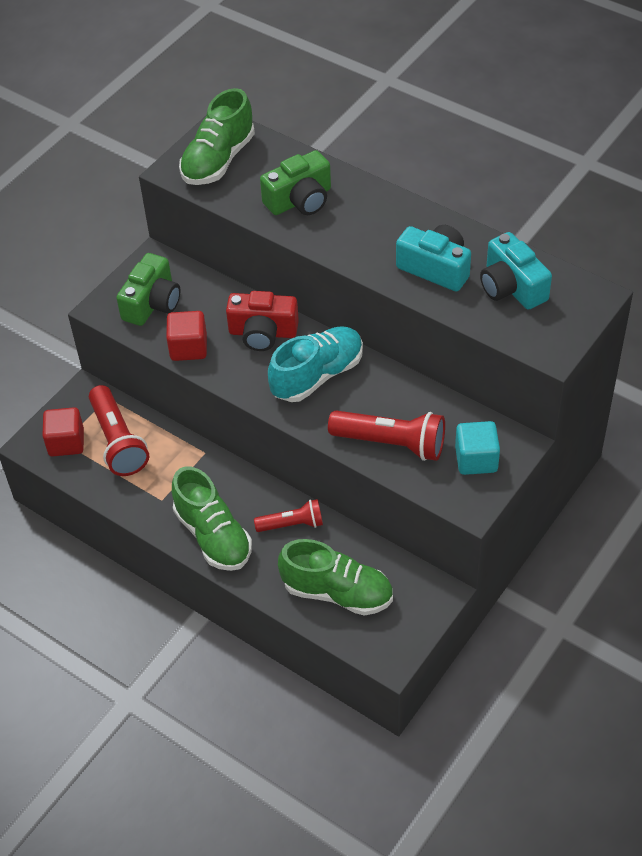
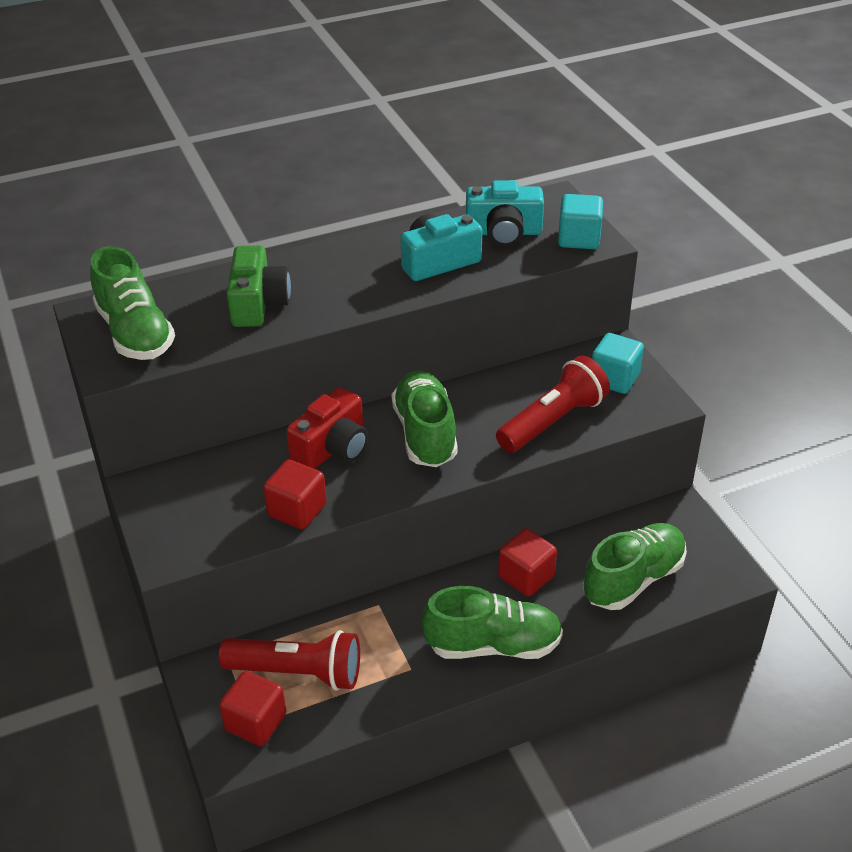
camera: 60 degrees left, 10 degrees down
(152, 303) = (204, 513): green camera -> none
(292, 524) = (526, 576): red flashlight -> red cube
(317, 375) = (425, 433): turquoise shoe -> green shoe
(545, 337) = (579, 239): none -> turquoise cube

